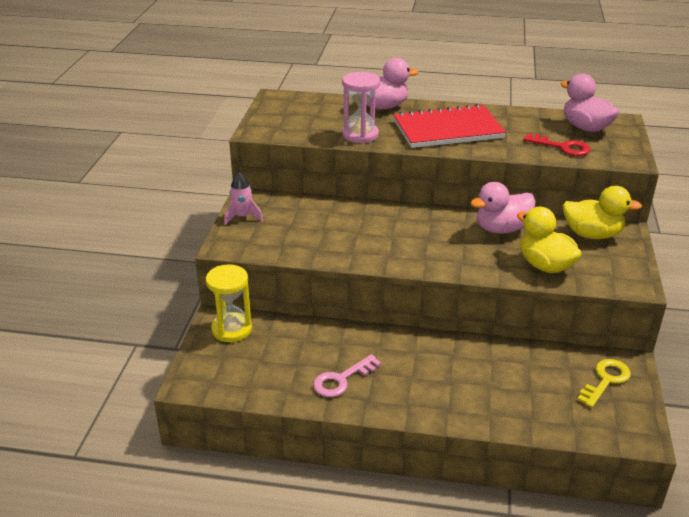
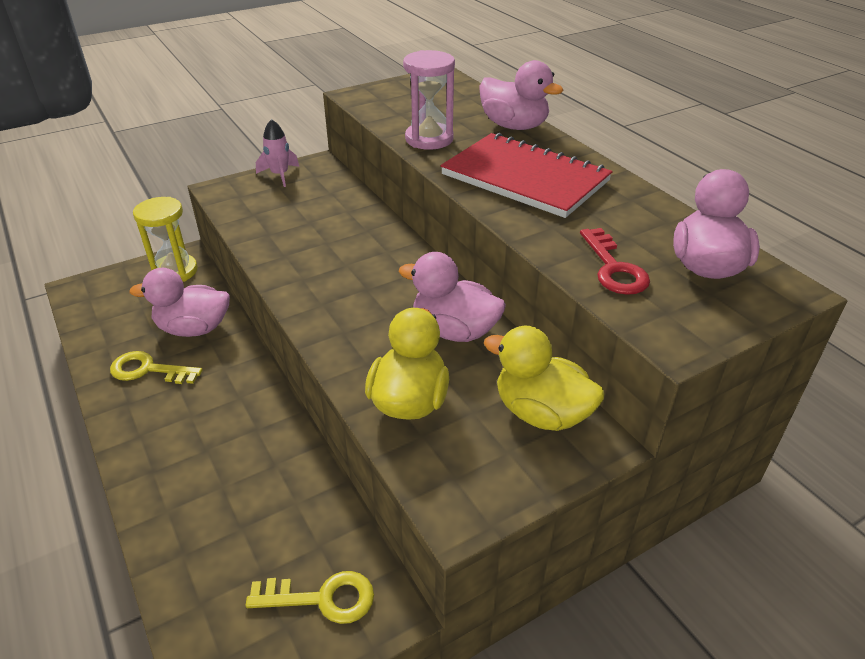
camera: 50 degrees right, 5 degrees up
(318, 345) = (194, 329): none -> pink duck
(341, 379) = (148, 370): pink key -> yellow key
(592, 234) = (541, 413): yellow duck -> yellow duck turned 150 degrees clockwise

